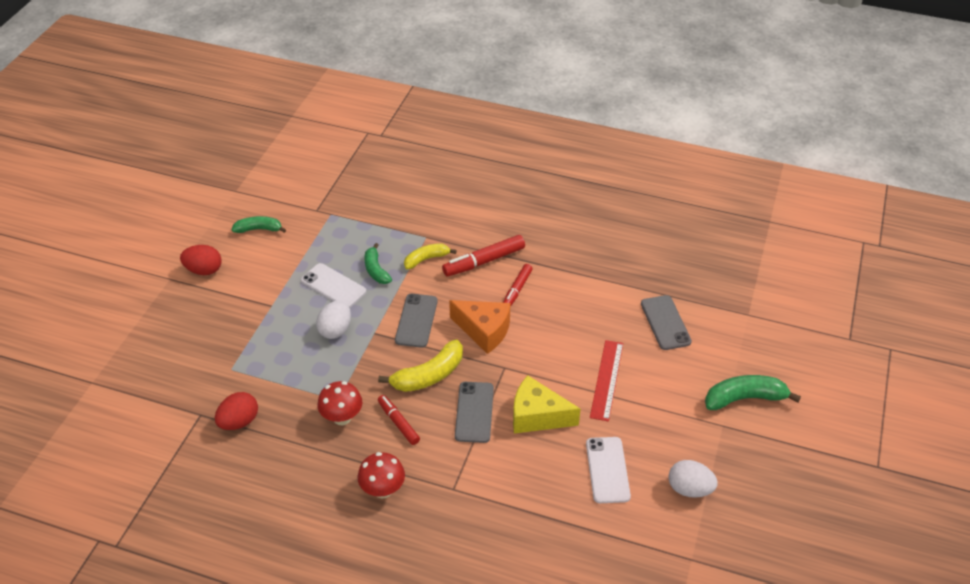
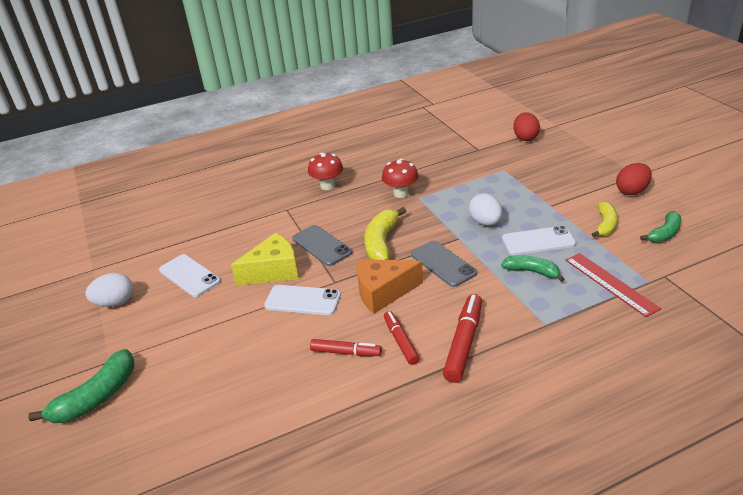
camera: 140 degrees right, 10 degrees down
(239, 422) = (453, 159): red egg -> red egg (525, 137)
(398, 423) = (363, 212): red marker -> red marker (346, 352)
(426, 259) = (511, 307): yellow banana -> yellow banana (605, 225)
(543, 369) = (303, 300): none -> white phone
(607, 380) = (241, 328): red ruler -> red ruler (610, 283)
(665, 323) = (226, 415): grey phone -> none

